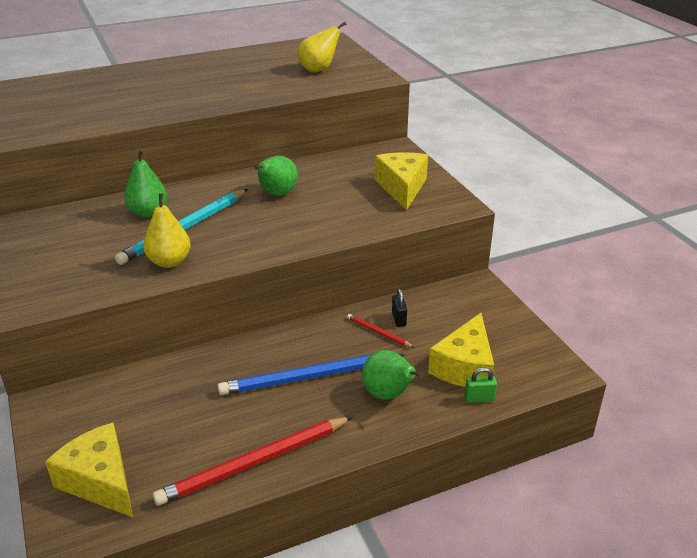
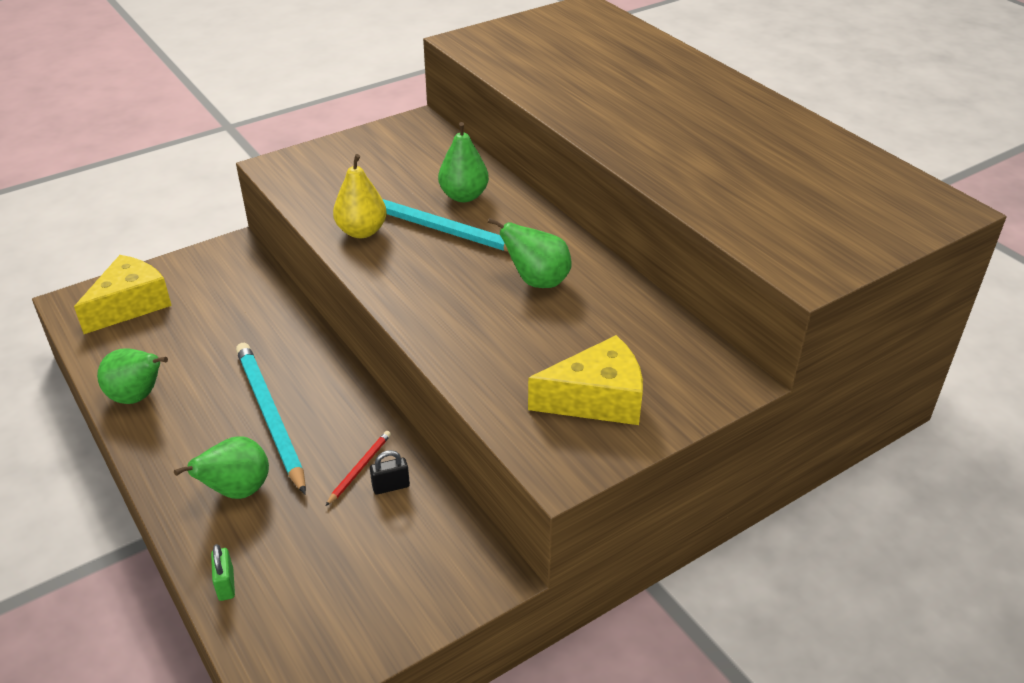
camera: 80 degrees right, 5 degrees up
(254, 463) = (138, 397): red pencil -> green pear
(309, 377) = (270, 417): blue pencil -> turquoise pencil
(318, 70) = (799, 212): yellow pear -> none
(465, 367) = (290, 566): yellow cheese -> none

